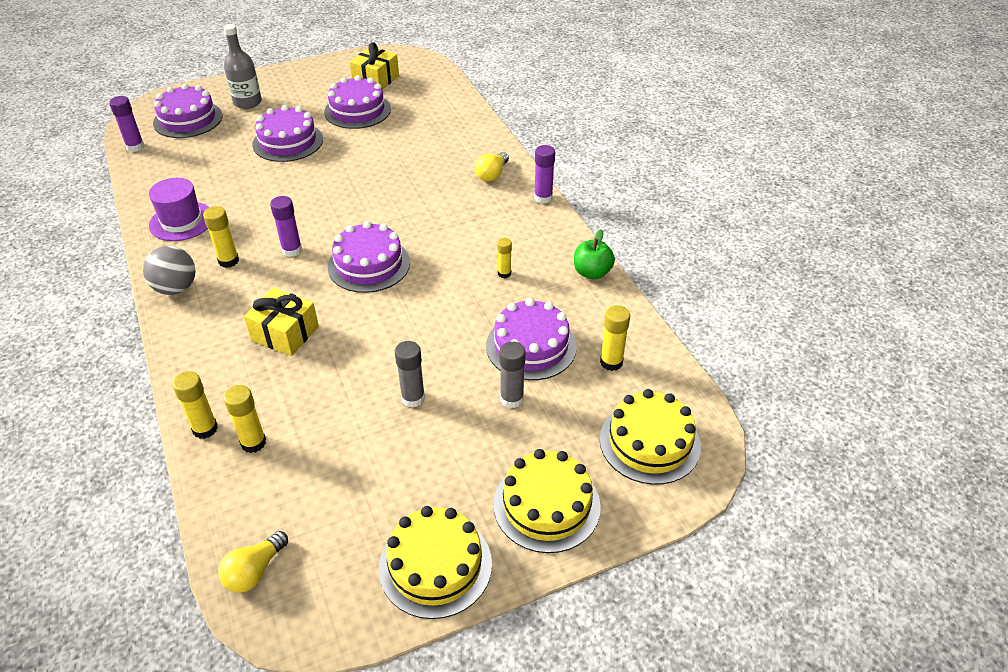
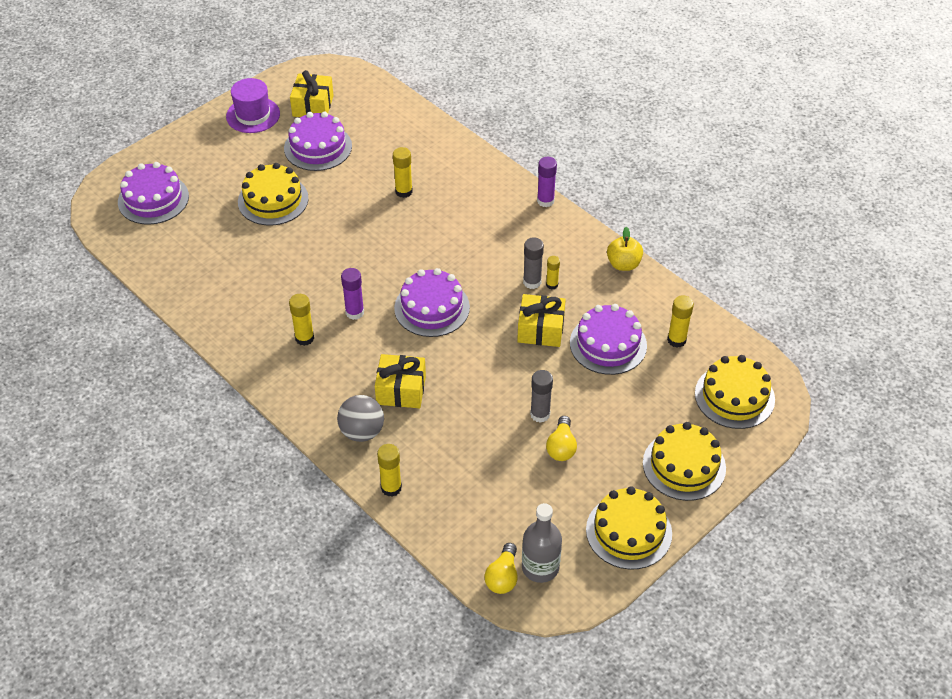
camera: 20 degrees left, 5 degrees up
(135, 147) = (123, 244): purple glue stick -> none
(176, 288) = (276, 377): grey ball -> grey ball (362, 432)
(181, 221) = (231, 311): purple hat -> purple hat (253, 115)
(247, 102) = (200, 164): grey bottle -> grey bottle (540, 567)
(253, 443) = (437, 486): yellow glue stick -> yellow glue stick (403, 191)
(288, 142) = (273, 200): purple cake -> yellow cake
(466, 313) = (540, 330): none -> yellow gift
(492, 174) = (487, 188): yellow light bulb -> yellow light bulb (561, 447)
(511, 399) = (616, 392): grey glue stick -> grey glue stick (532, 282)
(592, 272) = (623, 264): green apple -> yellow apple

